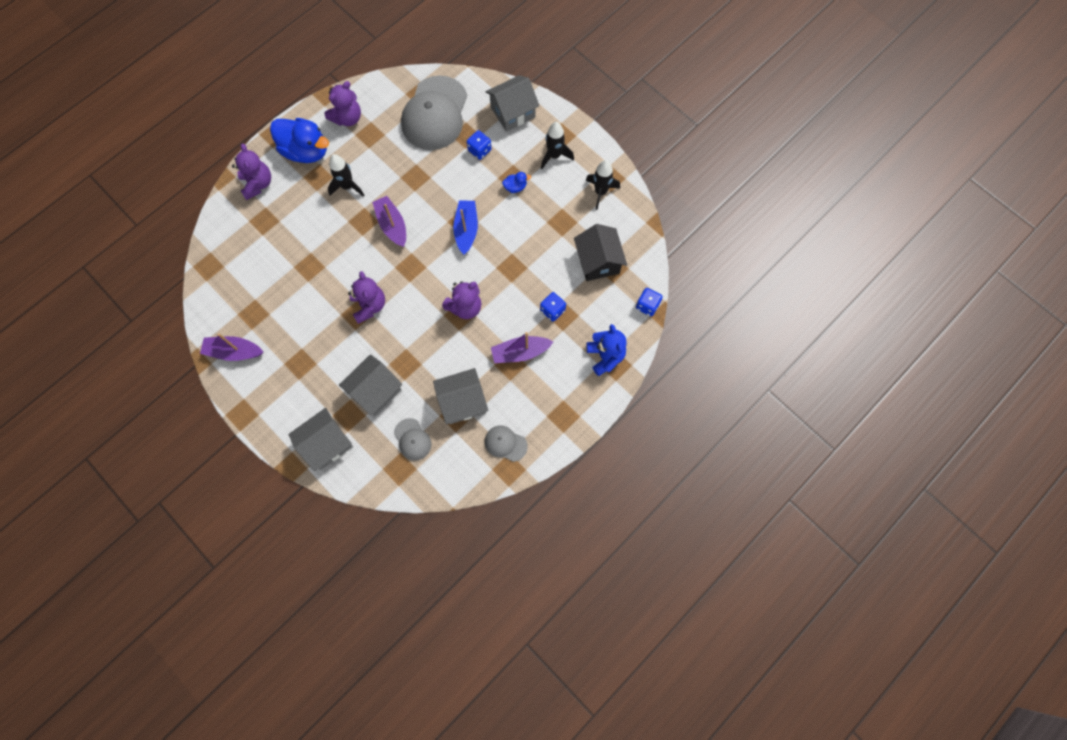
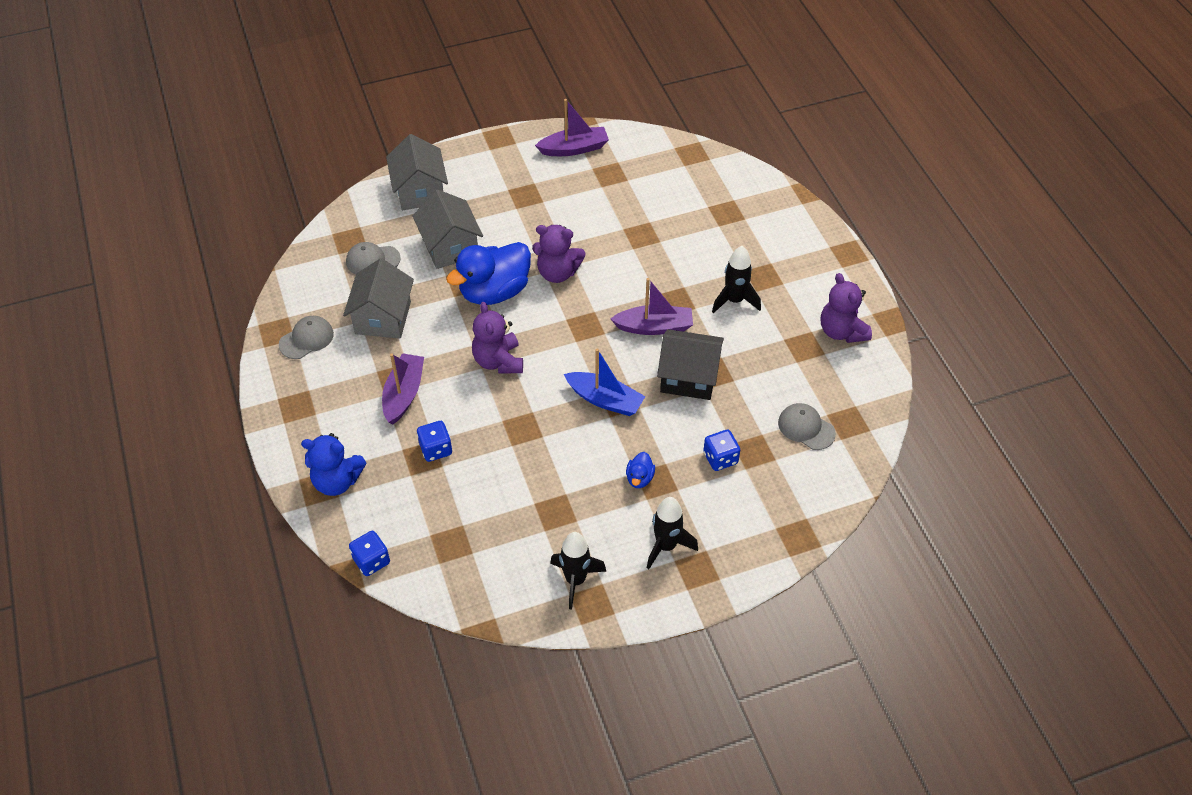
camera: 115 degrees right, 20 degrees down
(234, 352) = (574, 148): purple boat -> purple boat turned 45 degrees clockwise
(258, 184) = (781, 220): purple teddy bear -> none
(306, 151) = (808, 276): blue duck -> blue duck (494, 292)
(435, 114) = (806, 428): grey cap -> grey cap, size x0.46
(513, 112) = (766, 523): grey house -> none
(598, 261) = (471, 530): black house -> black house (688, 377)

